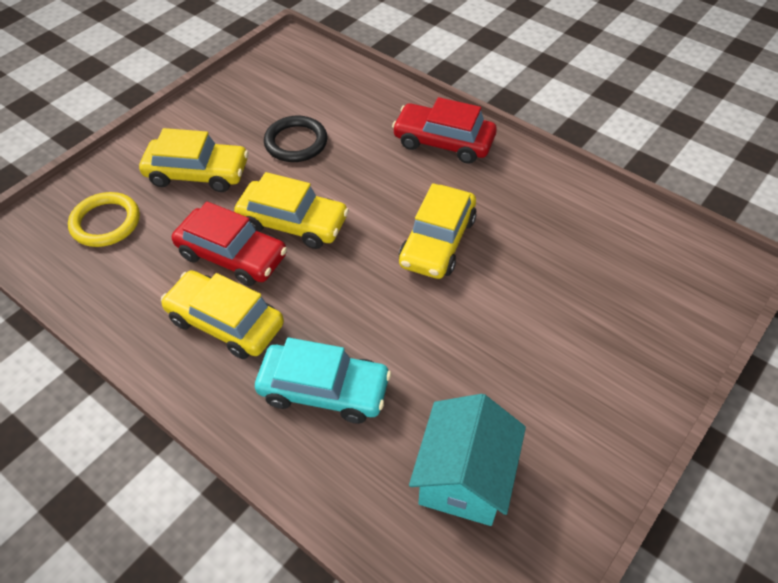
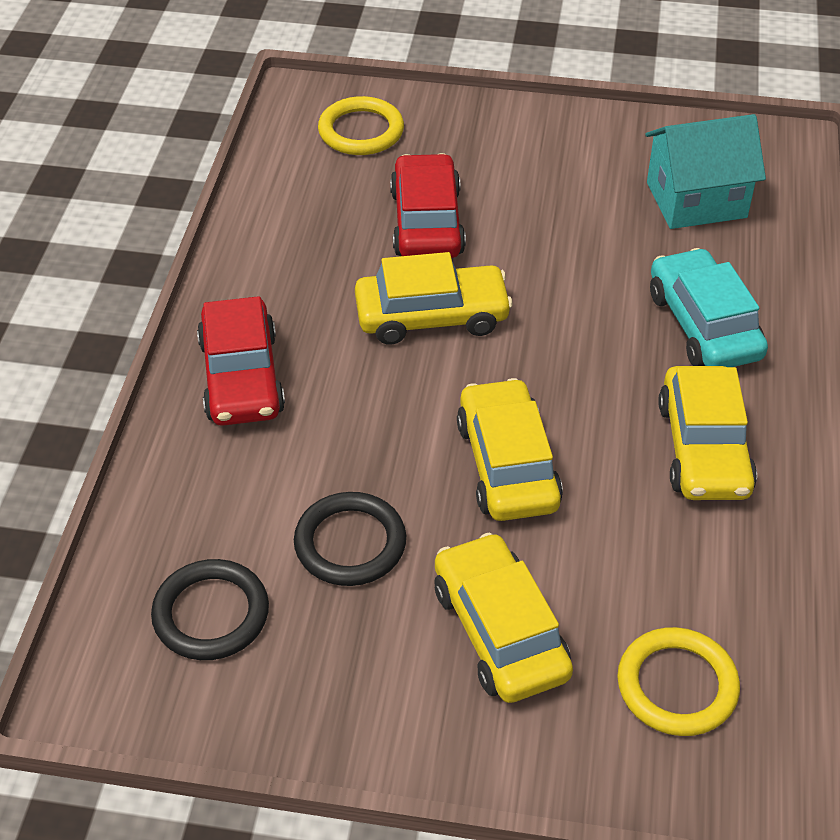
camera: 120 degrees left, 5 degrees down
(232, 255) = (608, 498): red car -> red car (426, 222)
(297, 86) = (211, 614): none -> black ring
(670, 286) = (361, 131): none -> yellow ring

